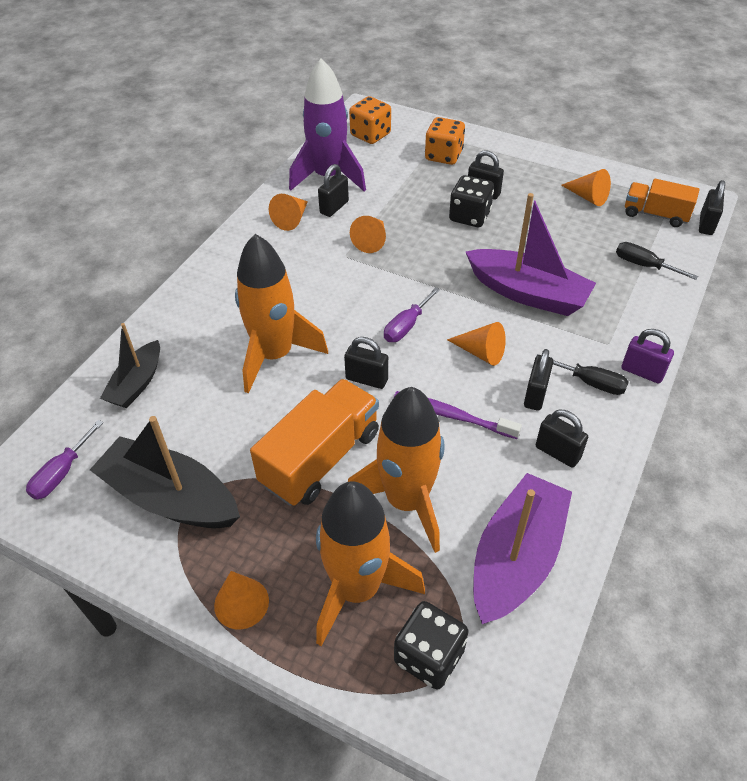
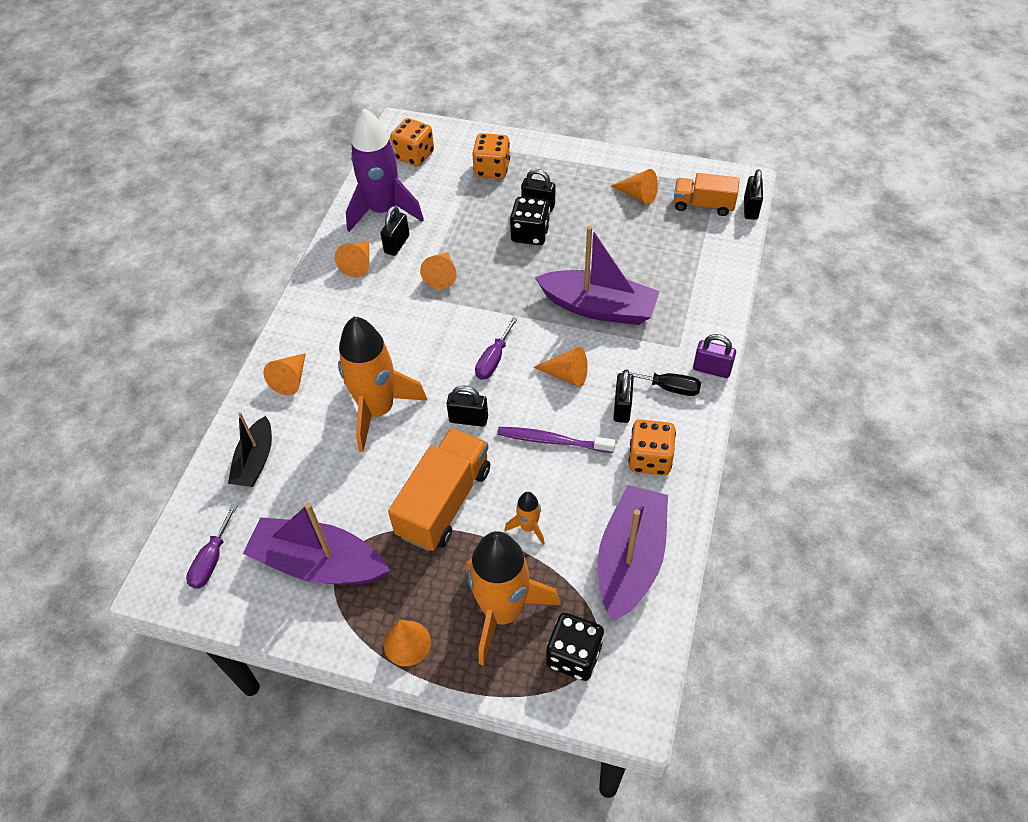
camera: 10 degrees left, 5 degrees up
(170, 498) = (319, 563): black boat -> purple boat
(195, 312) = (291, 379): none -> orange cone
(407, 501) = (528, 527): orange rocket -> orange rocket, size x0.44
(557, 452) = (650, 459): black padlock -> orange dice
(643, 265) = (699, 261): black screwdriver -> none

